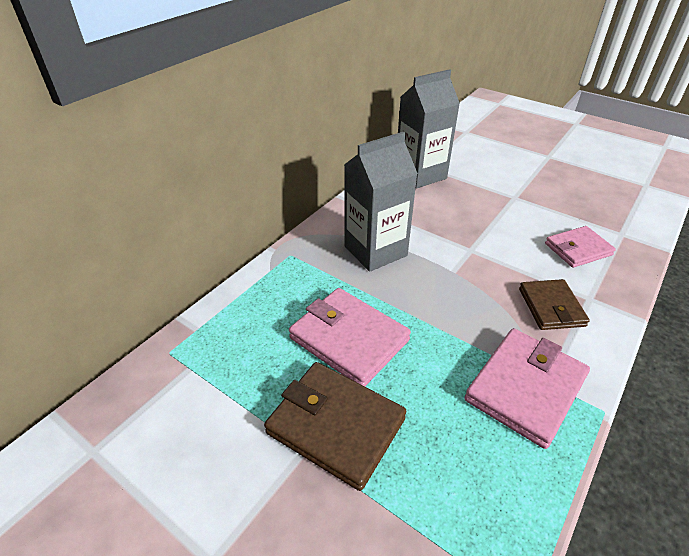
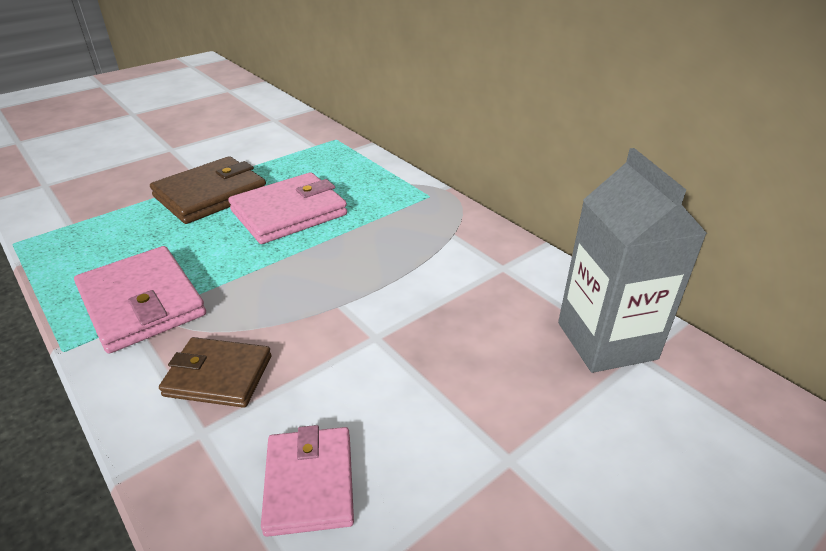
camera: 105 degrees right, 5 degrees down
(375, 251) = (411, 251): grey carton -> none

